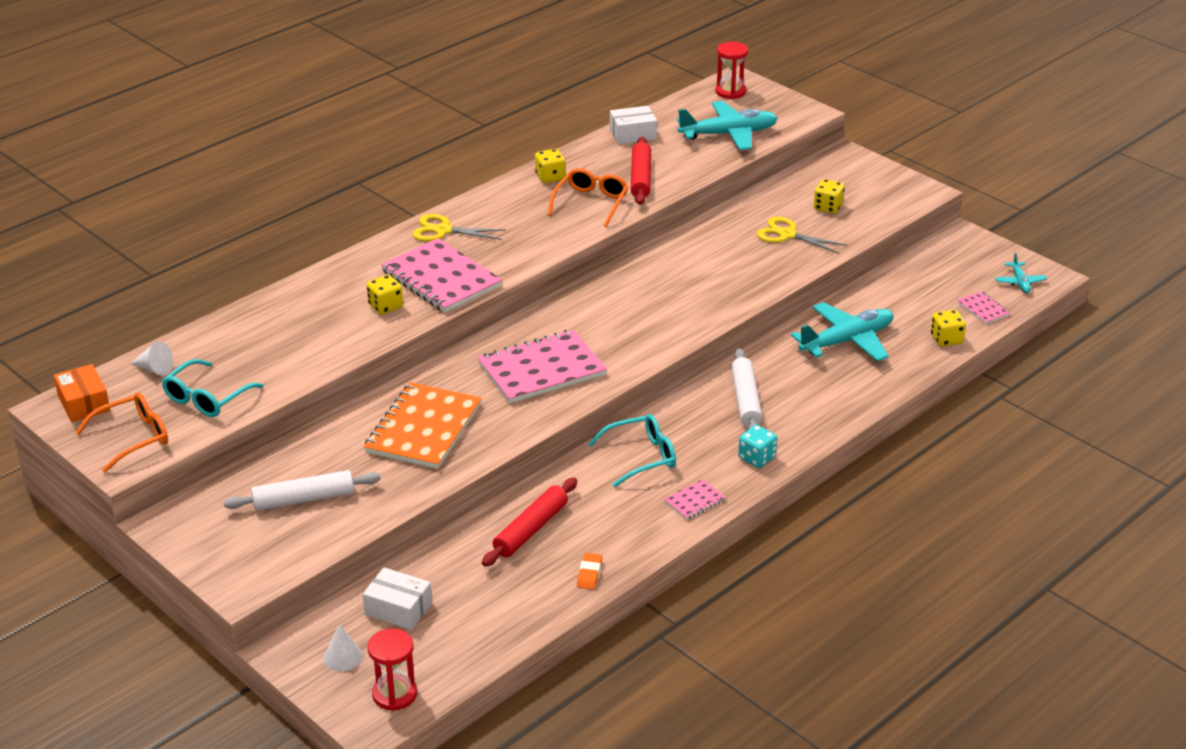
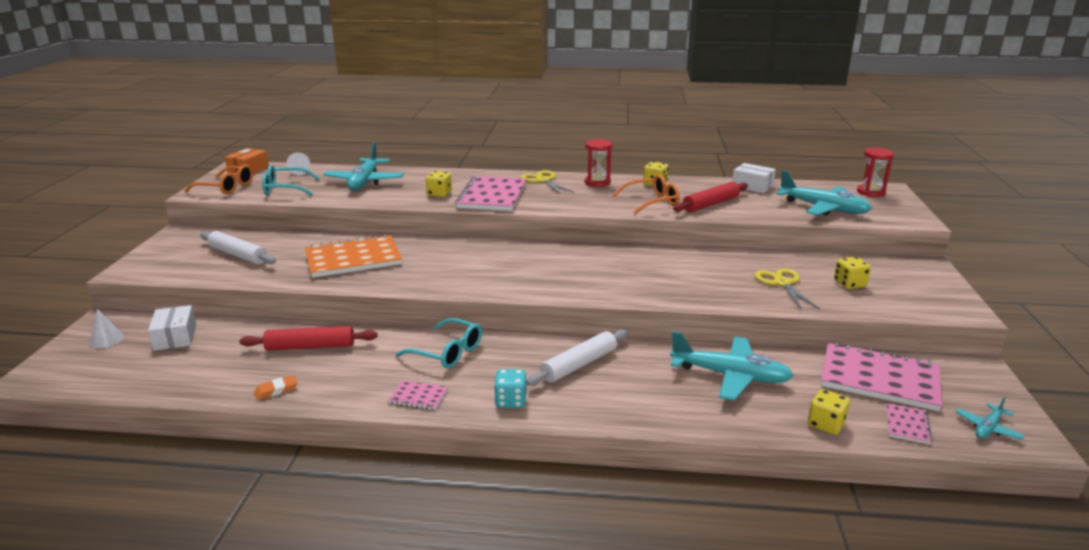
camera: 50 degrees right, 10 degrees down
(268, 337) = (364, 182): none -> turquoise plane
(394, 694) = (71, 373): red hourglass -> red hourglass (597, 182)
(542, 369) = (469, 267): pink notebook -> pink notebook (879, 379)

